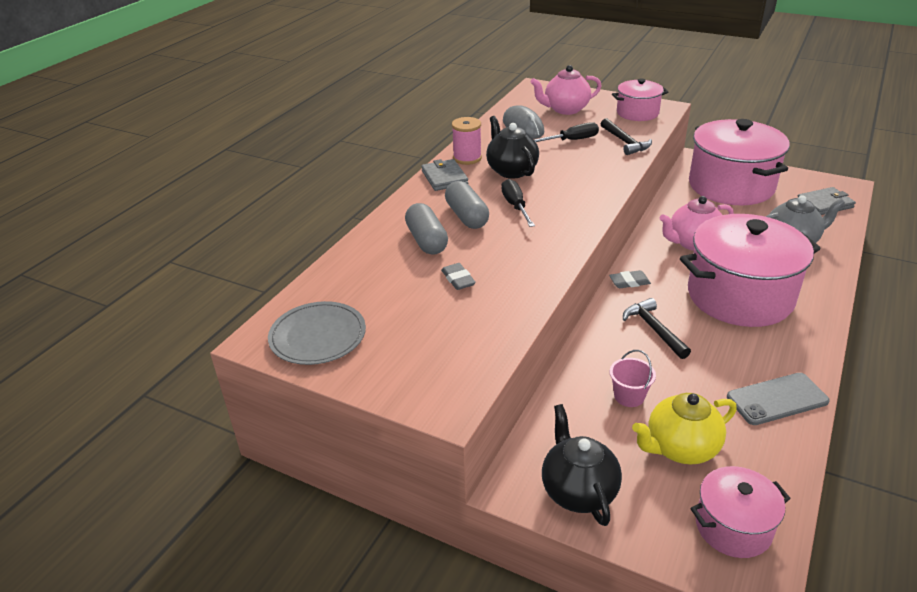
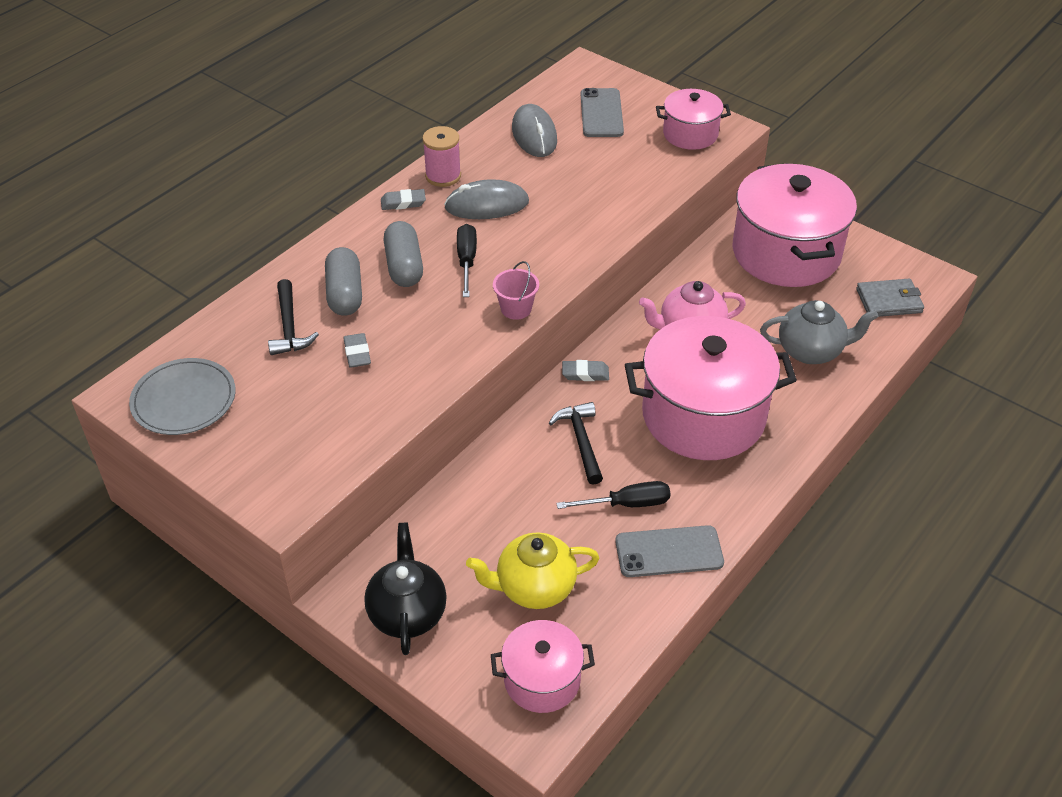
camera: 10 degrees right, 10 degrees up
(444, 177) = (403, 203): grey wallet -> grey eraser
(511, 171) = (487, 205): black teapot -> grey mouse
(565, 109) = (601, 113): pink teapot -> grey phone
(571, 140) = (583, 167): black screwdriver -> black screwdriver (627, 504)
(625, 142) = (648, 182): black hammer -> black hammer (289, 327)
(629, 396) = (511, 518): pink bucket -> pink bucket (516, 309)

